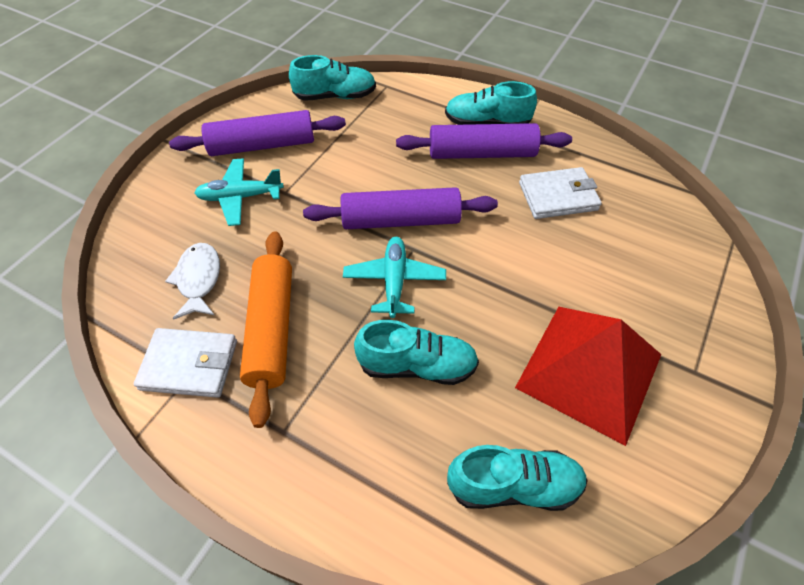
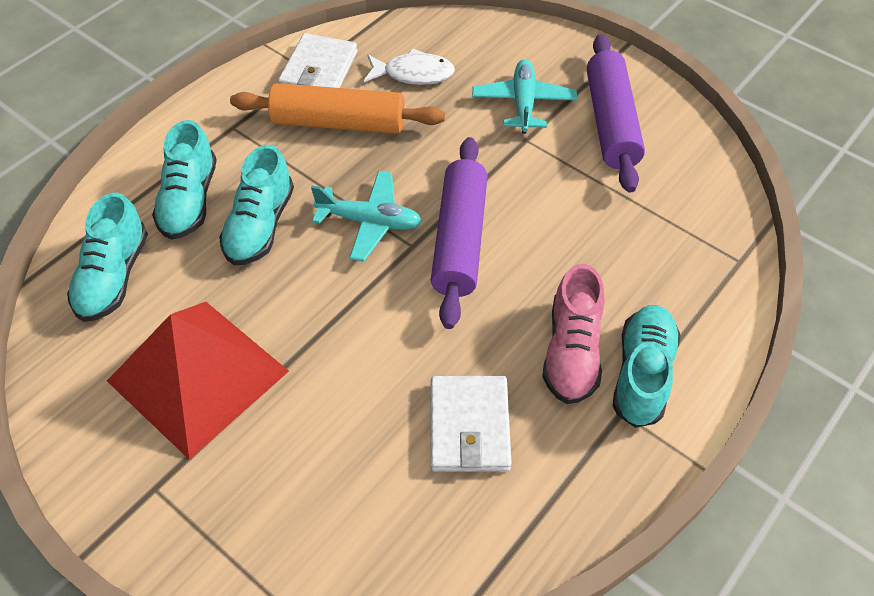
camera: 100 degrees right, 0 degrees up
(335, 96) = (712, 199): turquoise shoe -> turquoise shoe (189, 200)
(482, 153) = (572, 351): purple rolling pin -> pink shoe

